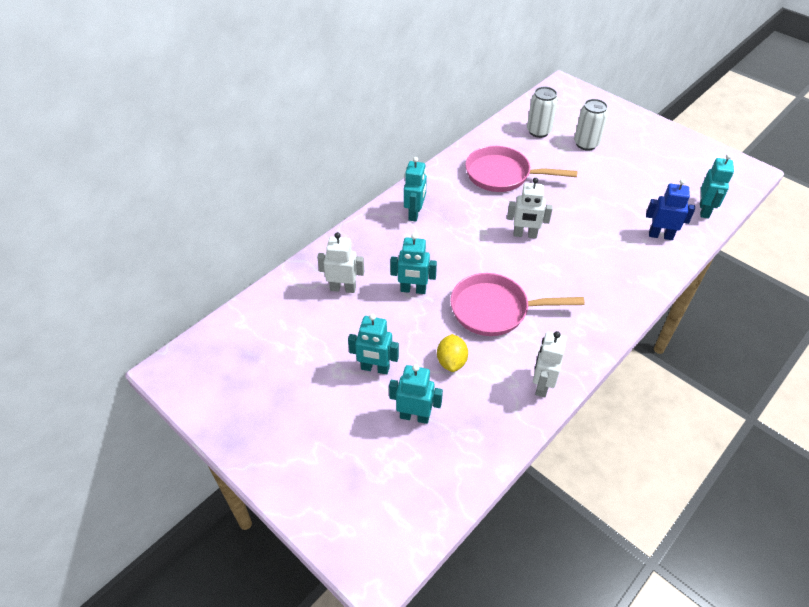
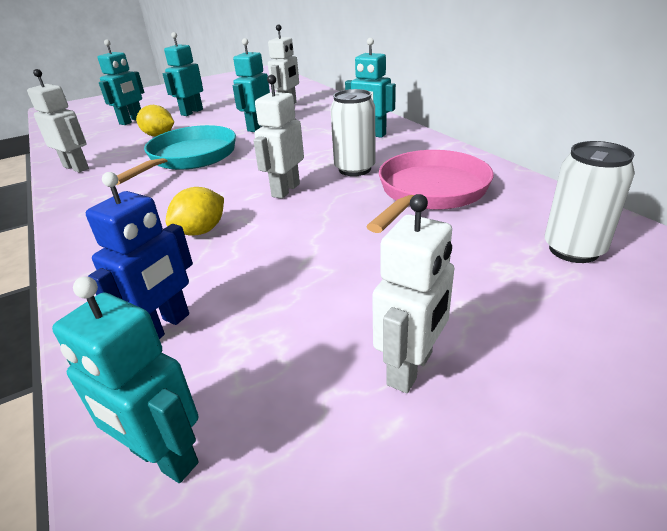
camera: 110 degrees right, 15 degrees down
(494, 310) = (189, 158): pink pan -> turquoise pan
(586, 144) = (524, 307): white can -> white can (354, 169)
(589, 255) = (201, 231): none -> yellow lemon
(634, 167) = (410, 369): none -> white robot

